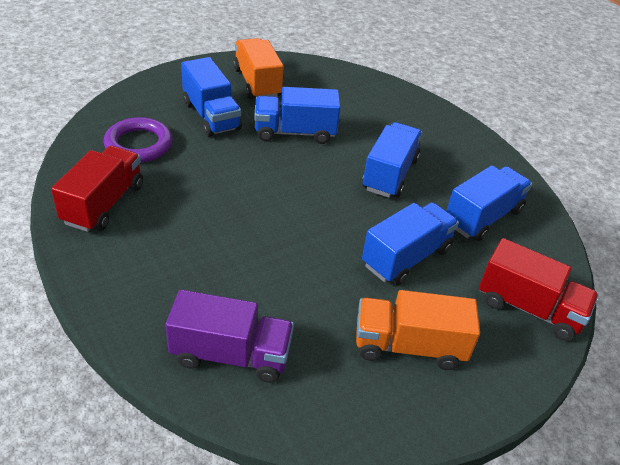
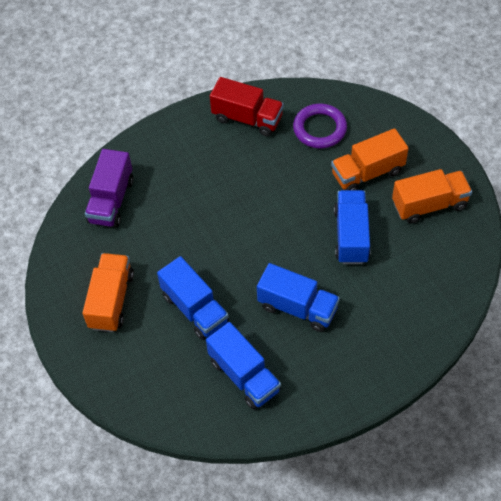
camera: 100 degrees right, 15 degrees up
(211, 116) = (367, 173): blue truck -> orange truck
(529, 308) = (141, 388): red truck -> none

